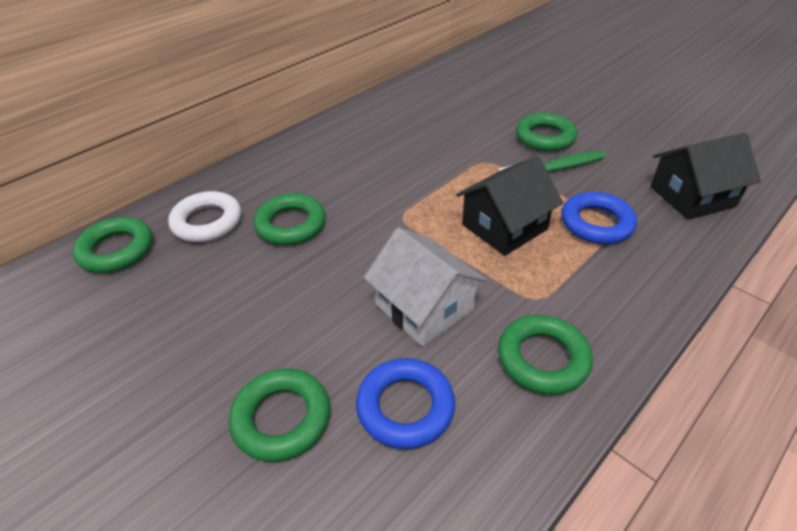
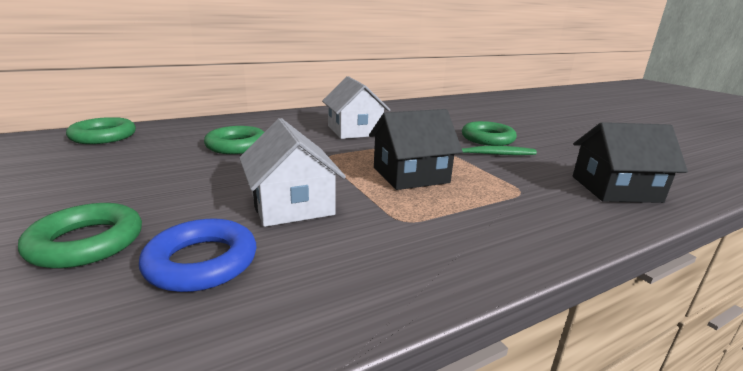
camera: 15 degrees right, 20 degrees down
(207, 222) = (180, 135): white ring -> none
(398, 158) = (354, 130): none -> white house
(542, 359) = (374, 261): green ring -> none
(596, 223) = (502, 188): blue ring -> none

